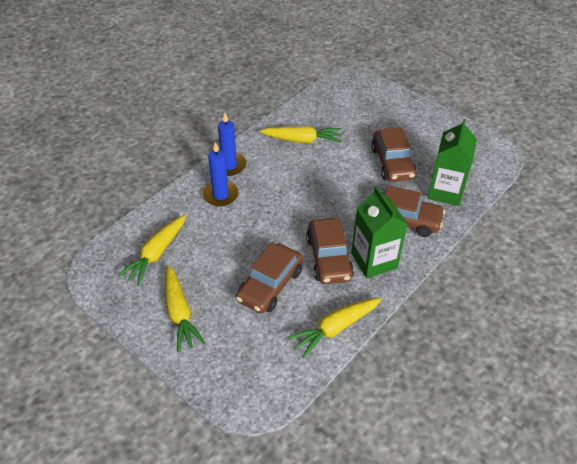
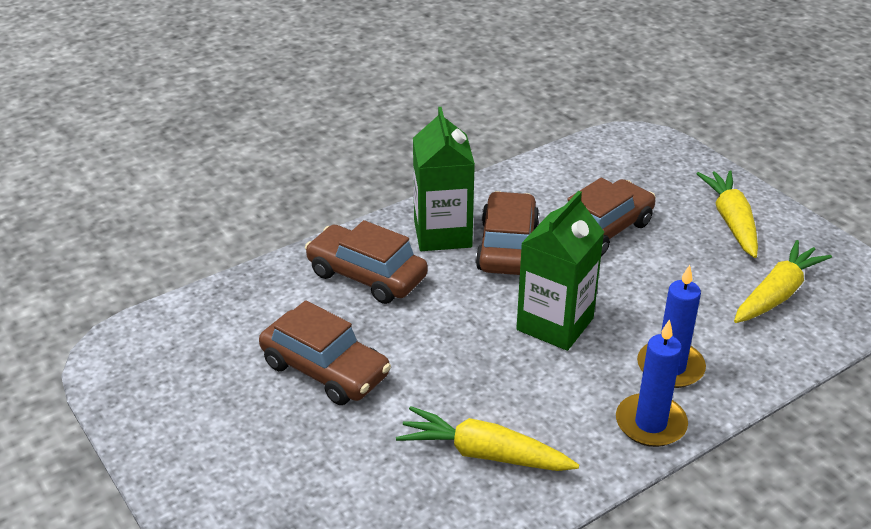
camera: 165 degrees left, 10 degrees down
(335, 328) = (527, 178): yellow carrot -> none
(392, 163) = (325, 369): brown car -> brown car turned 120 degrees clockwise
(445, 191) = (268, 304): green carton -> green carton (555, 324)

